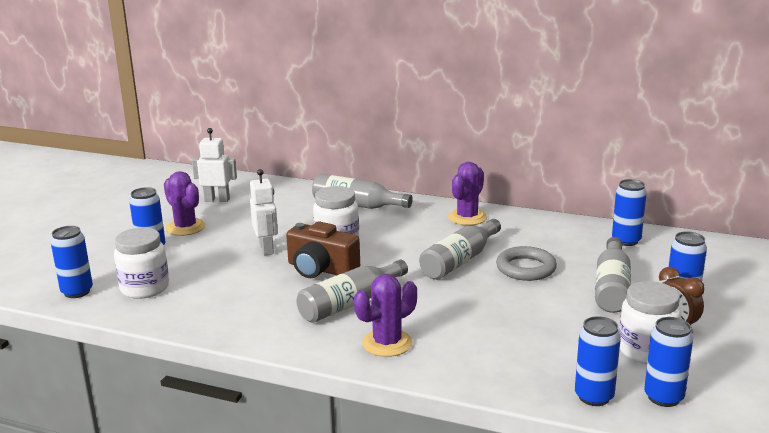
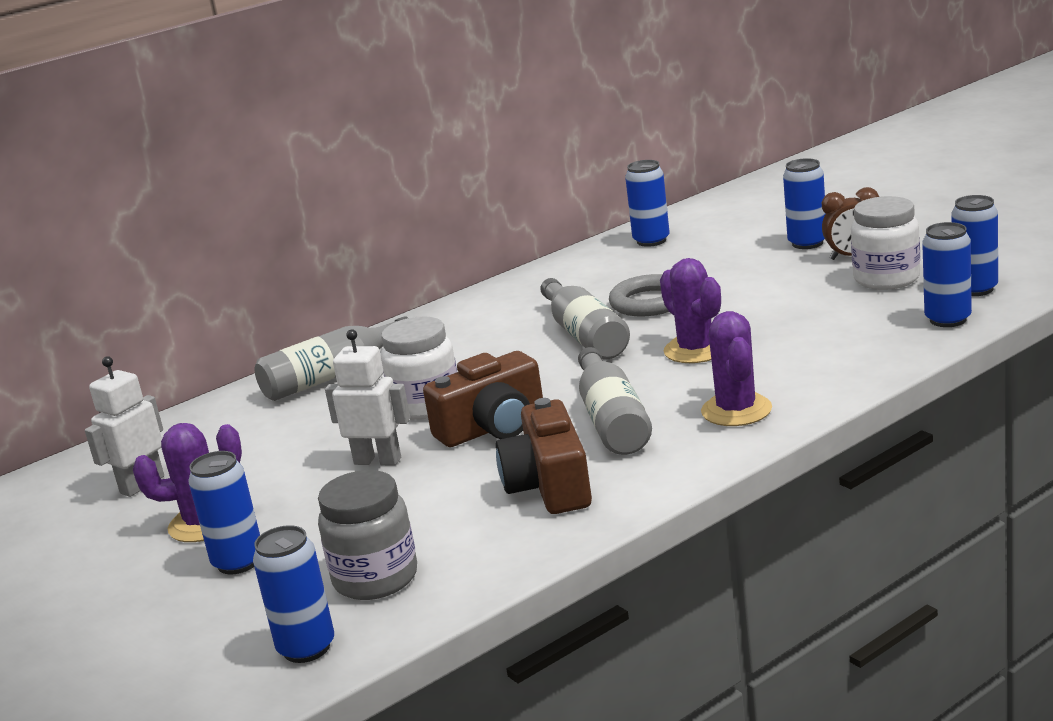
camera: 55 degrees left, 0 degrees up
(145, 288) = (375, 579): white jar -> grey jar
(260, 307) = (549, 485): none -> brown camera
(467, 217) = (476, 312): purple cactus -> purple cactus (696, 350)
(612, 287) = (745, 268): grey bottle -> none

